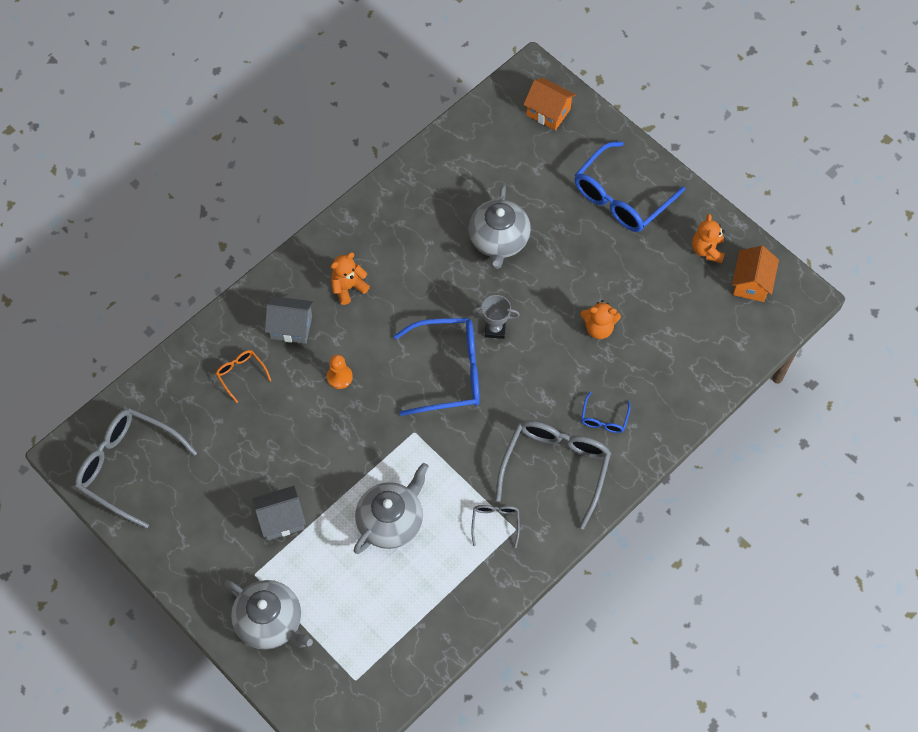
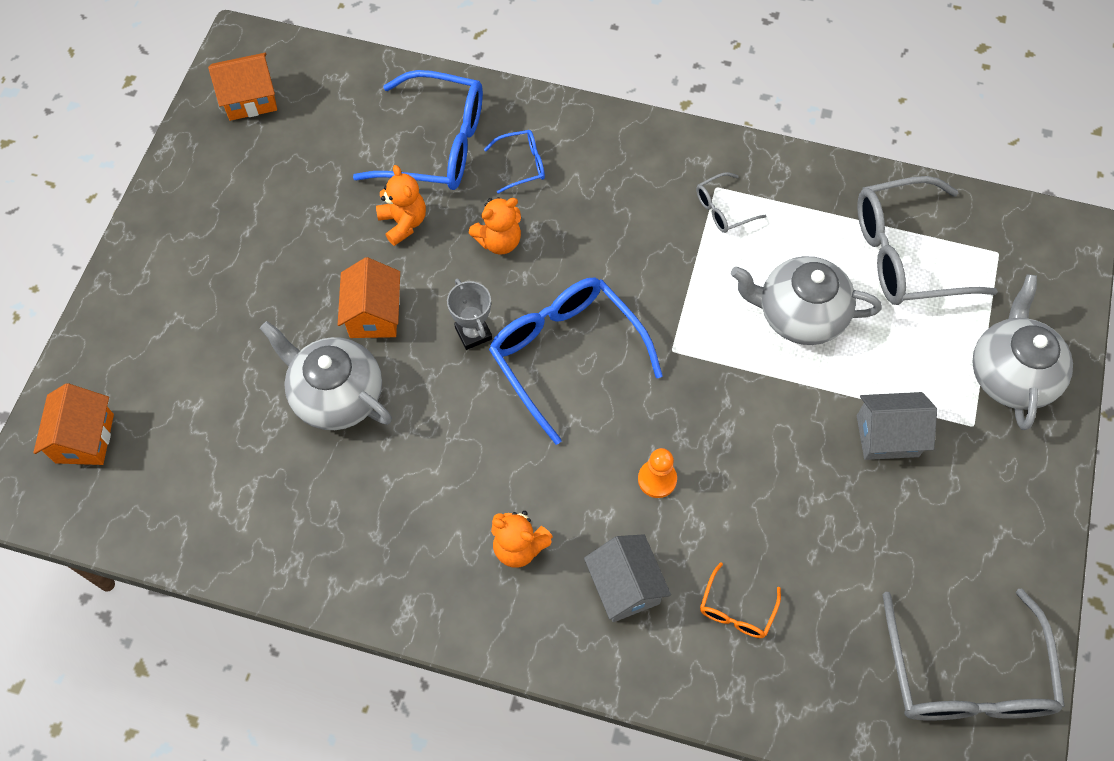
camera: 120 degrees left, 0 degrees up
(281, 519) = (887, 436): grey house -> grey house turned 45 degrees counterclockwise
(498, 240) = (336, 395): grey teapot -> grey teapot turned 120 degrees counterclockwise
(541, 282) = (374, 314): none -> orange house
(555, 467) = (615, 183): grey glasses -> grey glasses (905, 254)
(621, 198) = (192, 284): blue glasses -> blue glasses (437, 145)
(707, 250) = (225, 160): orange teddy bear -> orange teddy bear (499, 241)

